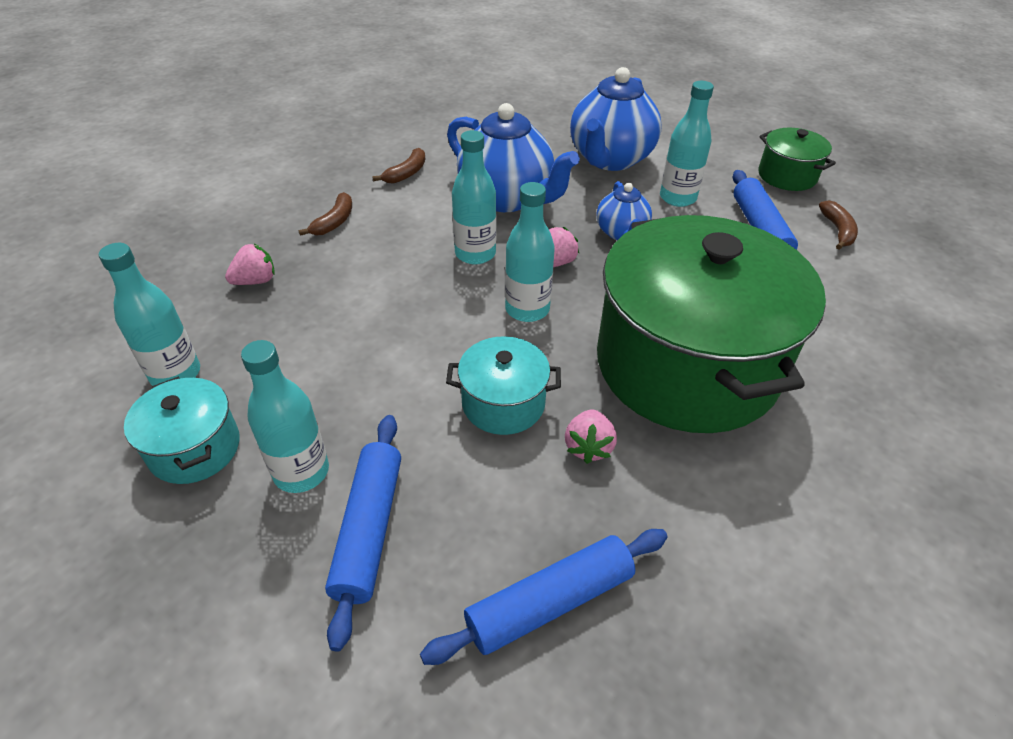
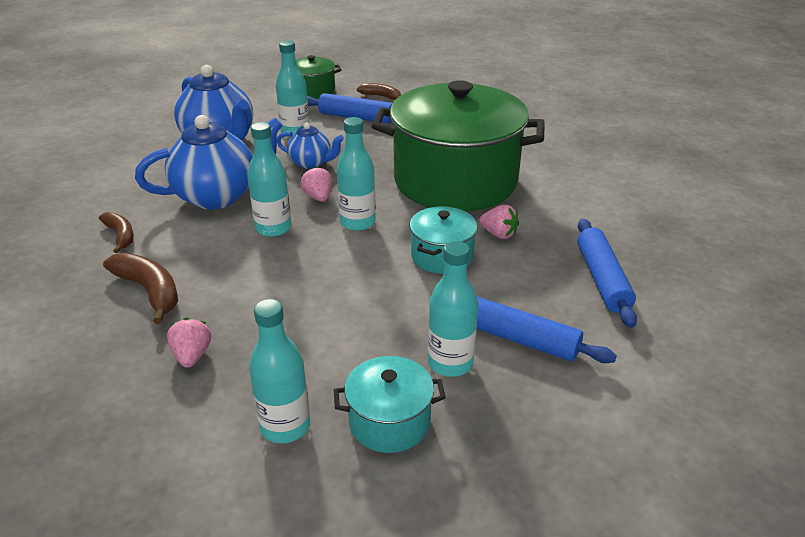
camera: 65 degrees left, 10 degrees down
(334, 222) = (149, 291): brown banana -> brown banana, size x1.55

